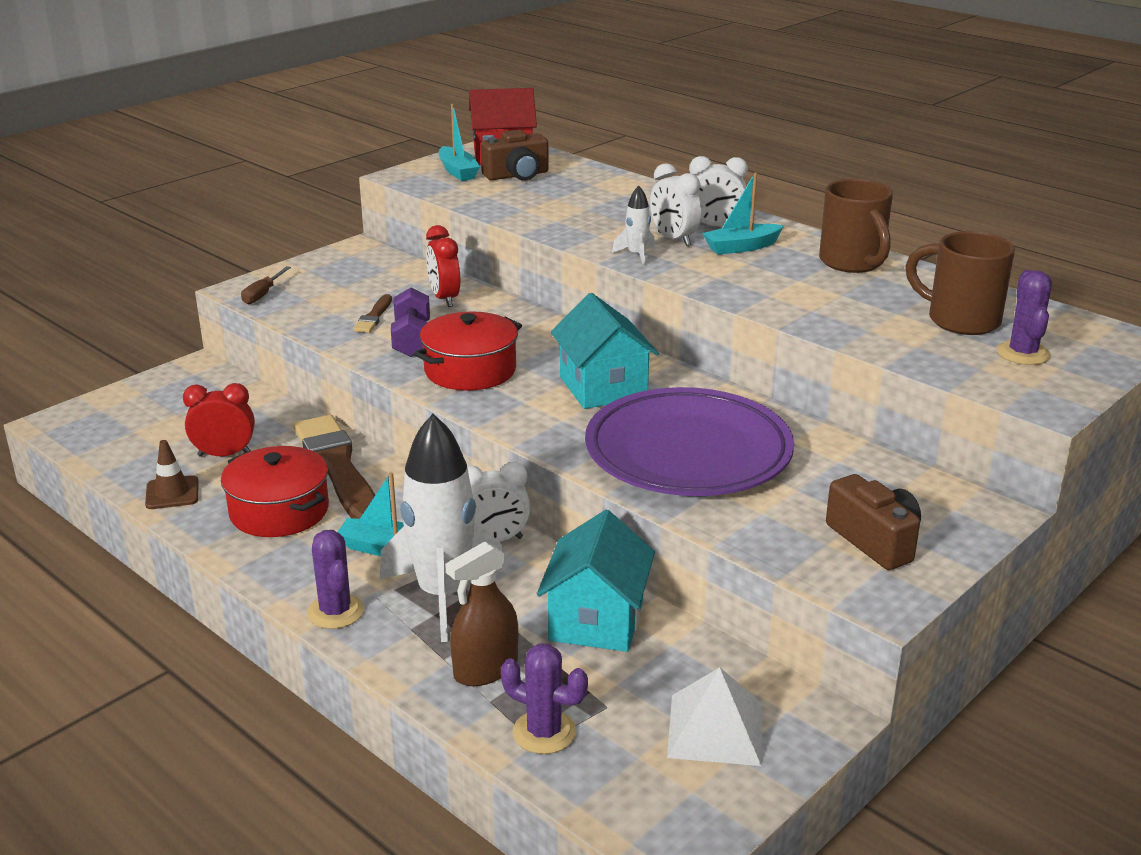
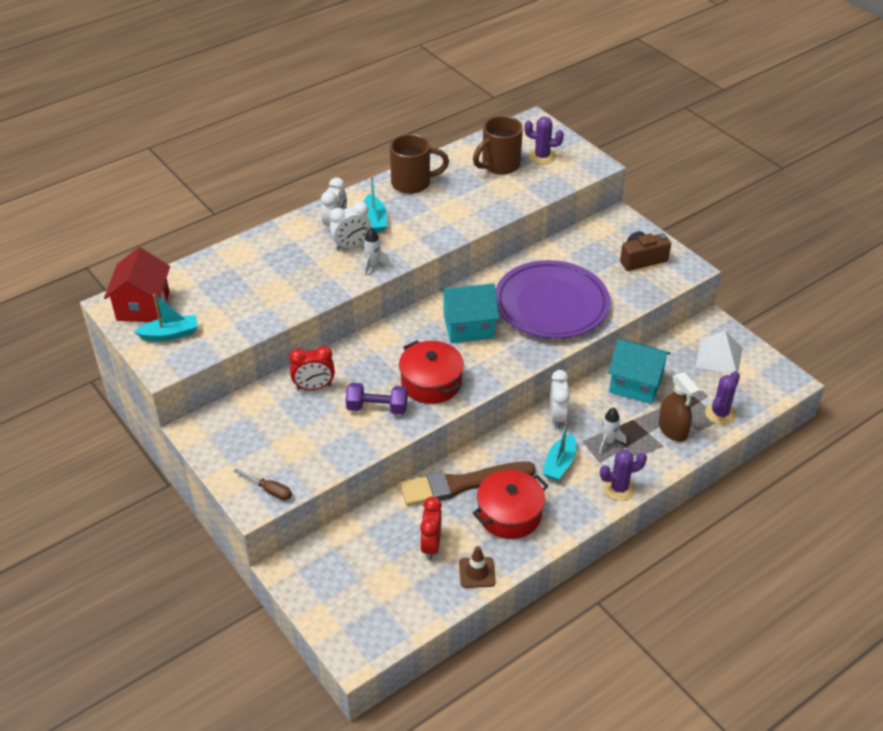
camera: 80 degrees left, 15 degrees up
(374, 316) = (332, 426): brown brush -> none
(443, 595) = (608, 442): white rocket -> white rocket, size x0.44
(517, 175) = (194, 303): brown camera -> none

